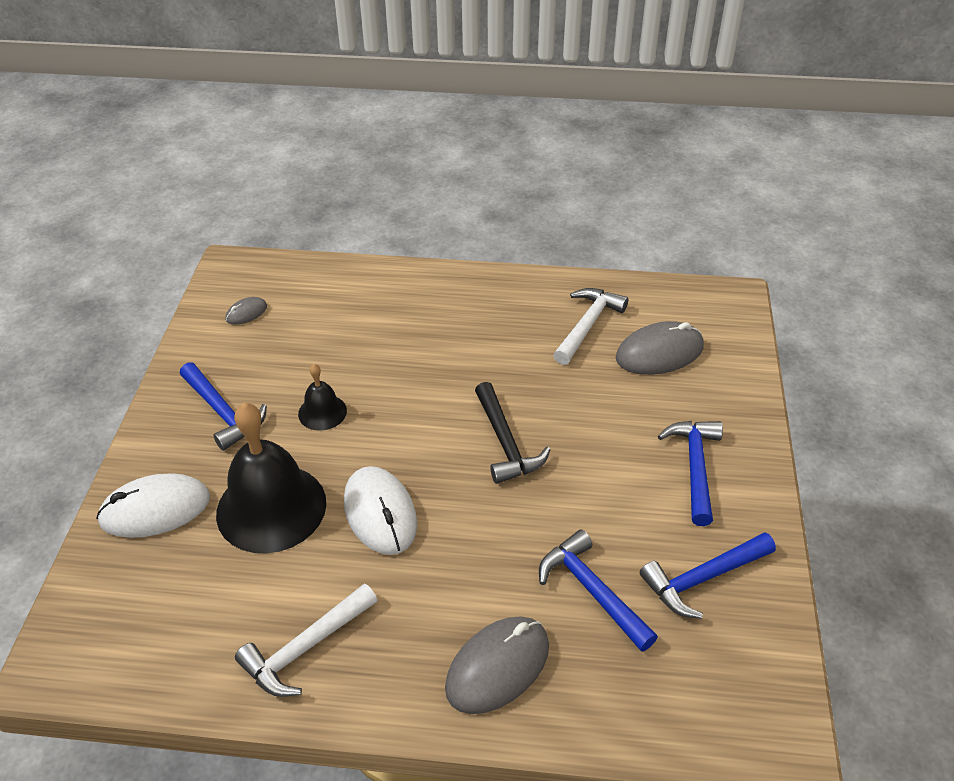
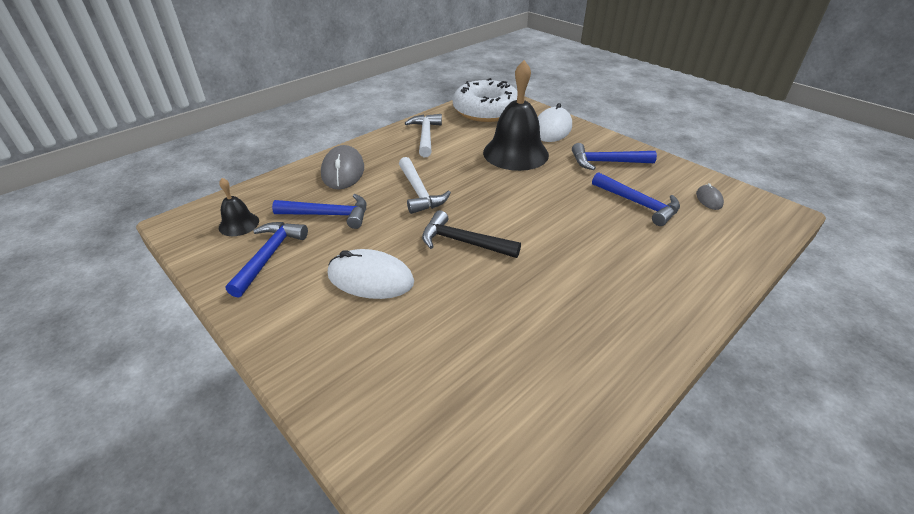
camera: 130 degrees right, 5 degrees down
(140, 631) = (486, 110): none -> white donut
(322, 412) = (572, 190): black bell -> black bell (239, 224)
(380, 513) = (470, 178): white mouse -> white mouse (370, 278)
(587, 325) = (539, 365): white hammer -> white hammer (419, 192)
(659, 353) = (451, 390): grey mouse -> none
(694, 467) = (328, 313): blue hammer -> blue hammer (638, 204)

